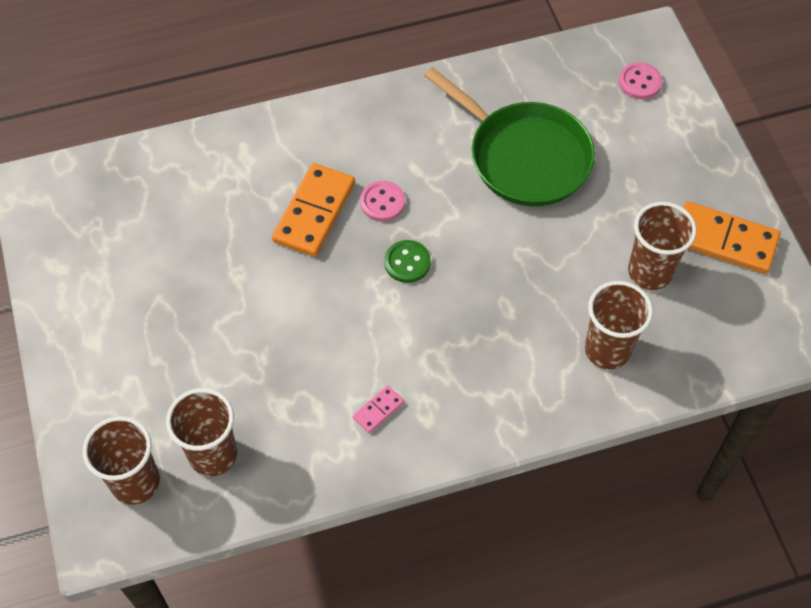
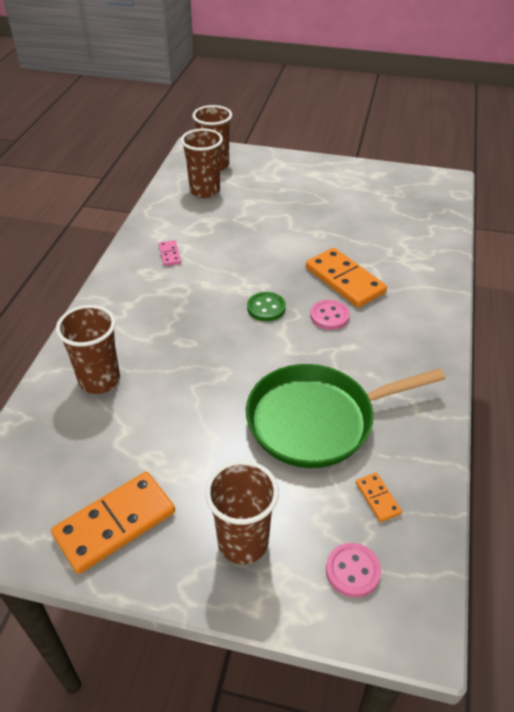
camera: 120 degrees right, 15 degrees down
(570, 89) = (377, 498): none -> orange domino
(650, 272) = (136, 445): brown cup -> brown cup (243, 542)

